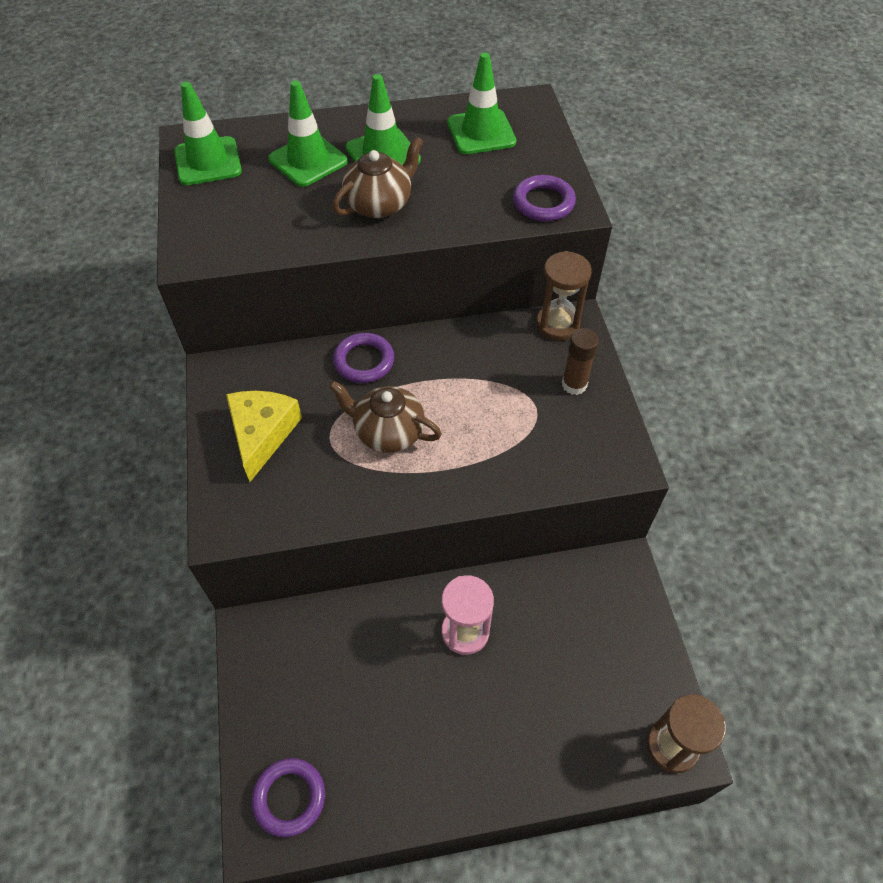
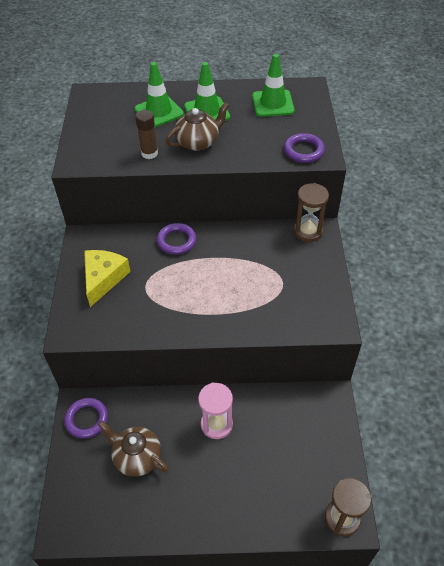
camera: 10 degrees right, 5 degrees down
(208, 161) = (97, 107): green traffic cone -> none
(289, 798) = (83, 511): purple ring -> purple ring (87, 419)
(388, 432) = (183, 286): brown teapot -> brown teapot (136, 457)
(574, 384) = (311, 271): brown glue stick -> brown glue stick (149, 153)

